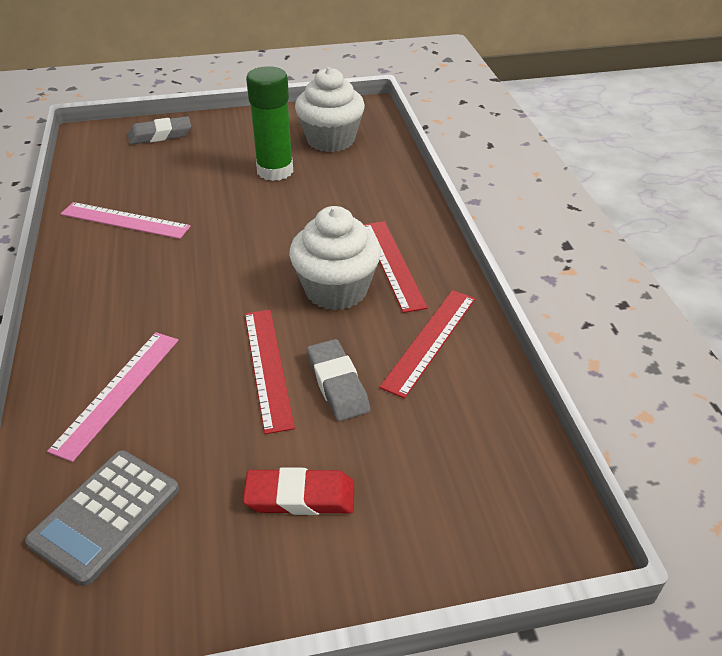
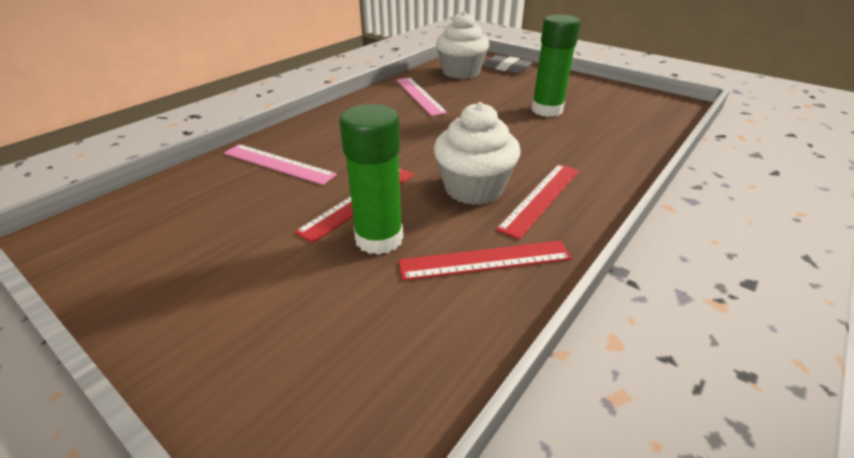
camera: 50 degrees right, 5 degrees down
(105, 515) = (174, 211): grey calculator -> none
(117, 392) = (278, 164): pink ruler -> pink ruler turned 45 degrees clockwise
(300, 496) = (248, 280): red eraser -> none
(330, 140) = (617, 110): white cupcake -> white cupcake (461, 72)
(337, 384) = (379, 238): grey eraser -> green glue stick

